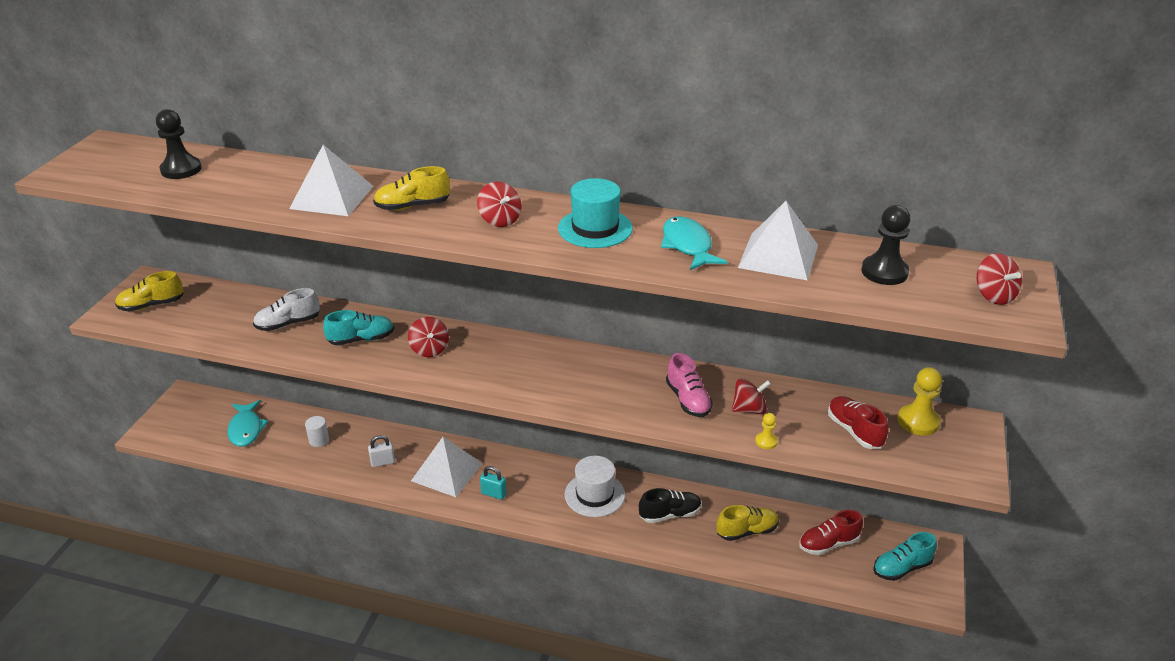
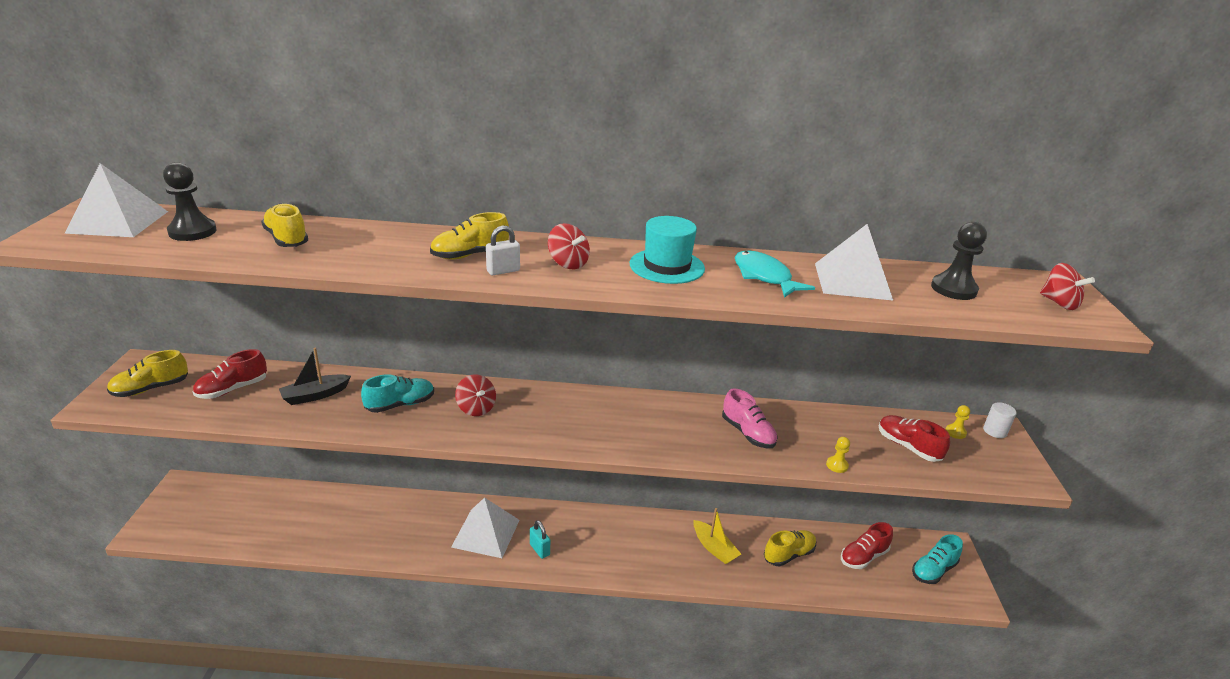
camera: 15 degrees left, 5 degrees down
(219, 311) = (232, 389): none -> red shoe
(246, 429) = (259, 514): turquoise fish -> none
(257, 181) = (287, 239): none -> yellow shoe
(288, 324) = (315, 395): white shoe -> black boat
(319, 440) = (343, 516): white cylinder -> white cylinder (995, 431)
(332, 197) = (378, 250): white pyramid -> white pyramid (118, 222)
(383, 462) = (417, 531): white padlock -> white padlock (503, 271)
(494, 494) = (539, 549): turquoise padlock -> turquoise padlock turned 45 degrees clockwise
(594, 494) = (638, 537): white hat -> none
(670, 514) = (714, 548): black shoe -> yellow boat
(749, 409) = (807, 436): red spinning top -> none
(918, 421) = (955, 432): yellow pawn -> yellow pawn, size x0.53

